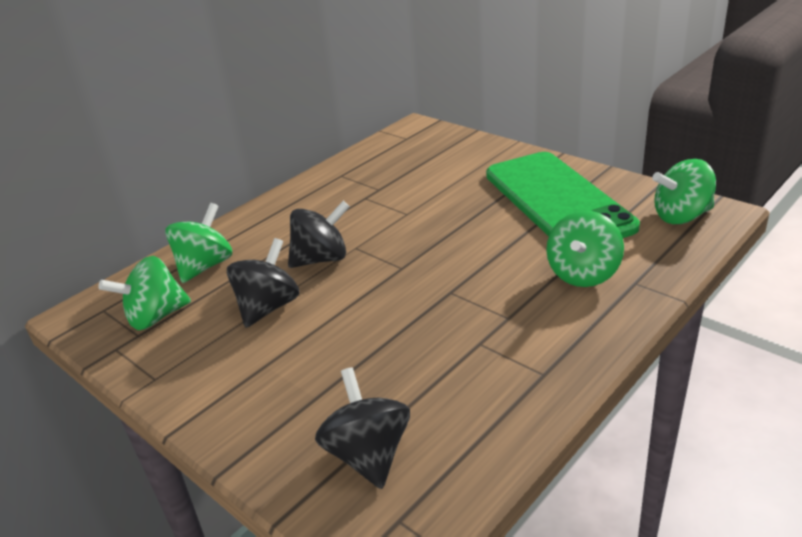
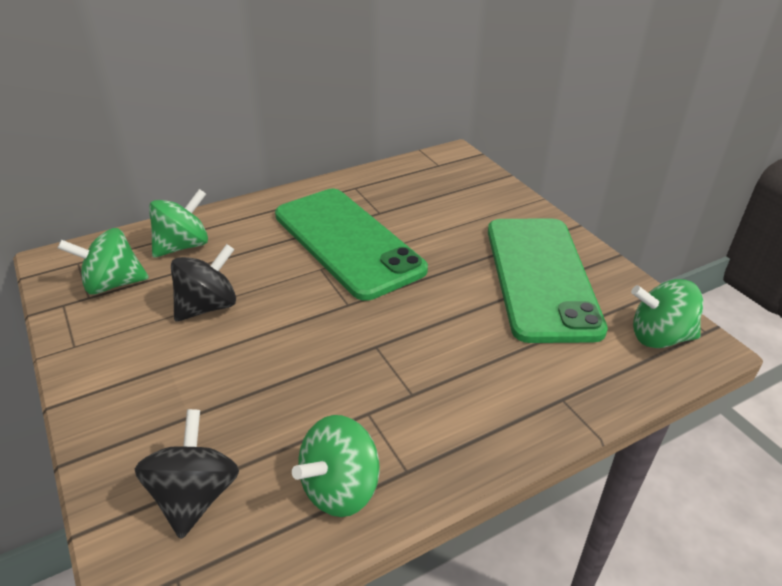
camera: 15 degrees right, 5 degrees up
(321, 259) = (284, 271): black spinning top -> none
(366, 220) = (348, 242): none -> green phone
(583, 274) = (515, 370): green spinning top -> green spinning top (340, 488)

